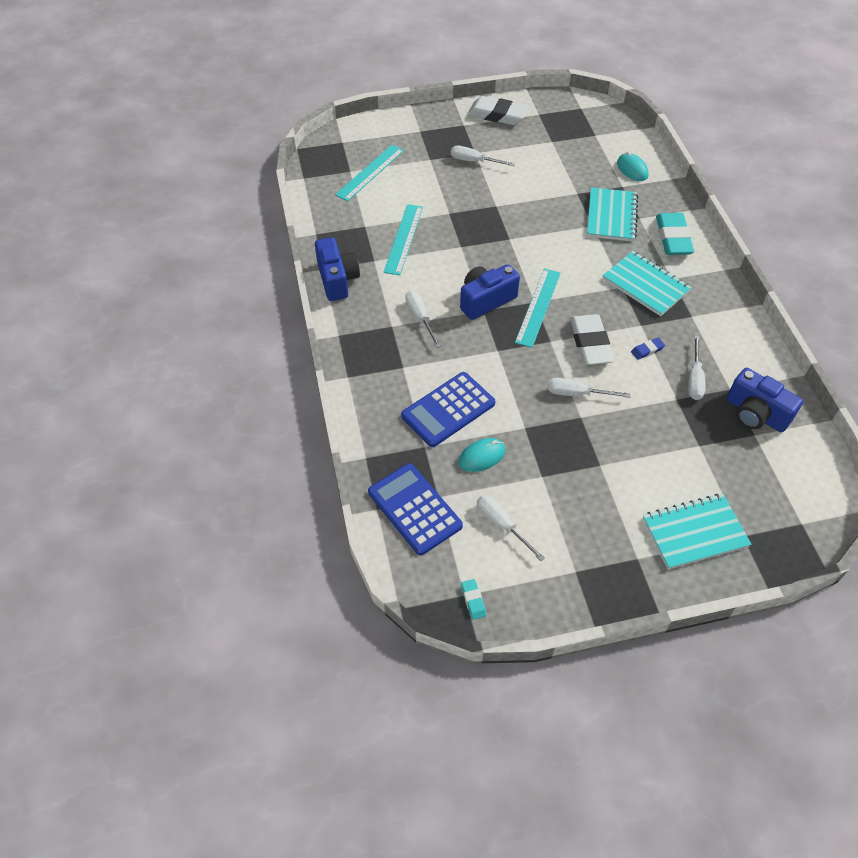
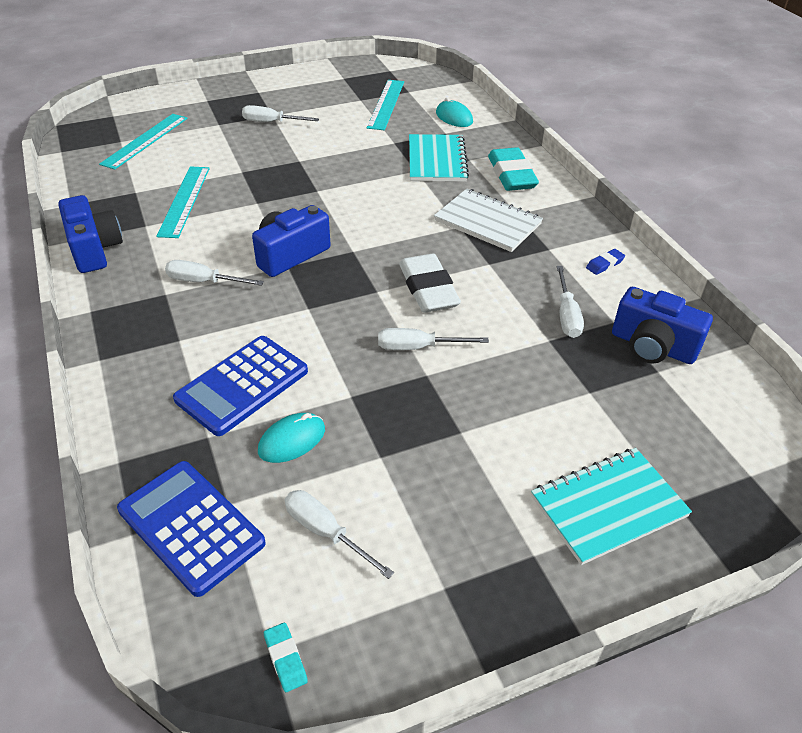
camera: 10 degrees left, 10 degrees down
(420, 318) = (204, 282): white screwdriver -> white screwdriver turned 45 degrees counterclockwise
(497, 115) = (296, 81): white eraser -> none
(538, 307) = (358, 256): turquoise ruler -> turquoise ruler (386, 104)
(645, 285) = (487, 222): turquoise notebook -> white notebook
(647, 350) = (501, 289): blue eraser -> blue eraser (604, 264)

